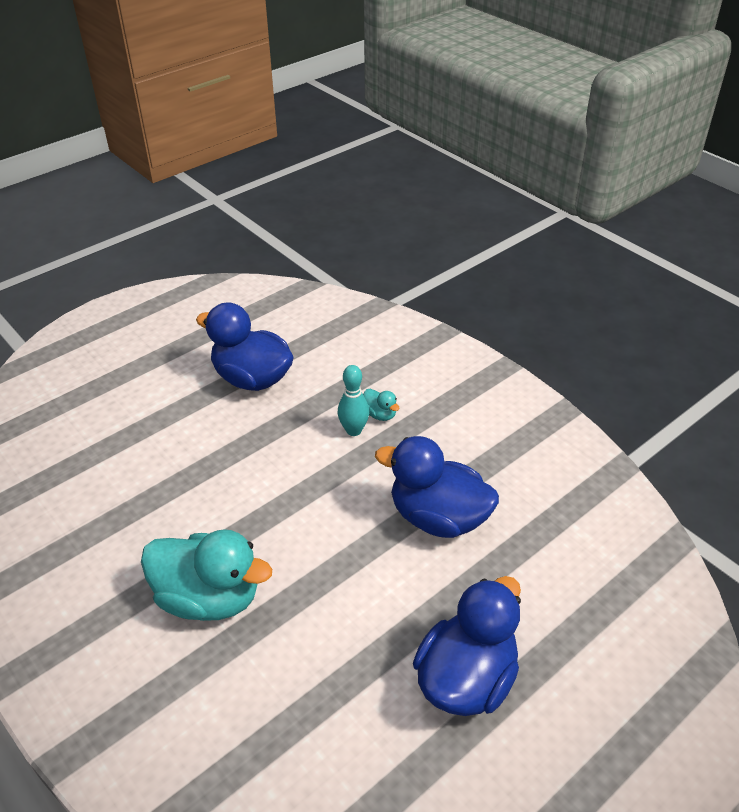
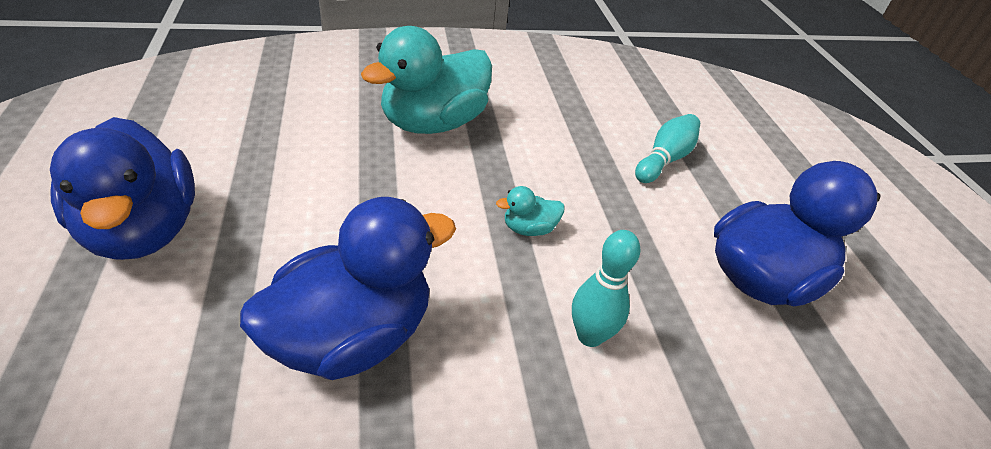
camera: 115 degrees right, 0 degrees up
(155, 446) = (664, 159): none -> turquoise bowling pin
(380, 414) = (607, 389): turquoise duck -> turquoise duck (529, 229)

